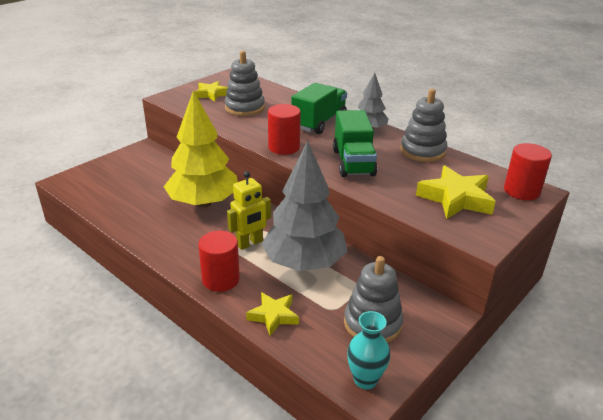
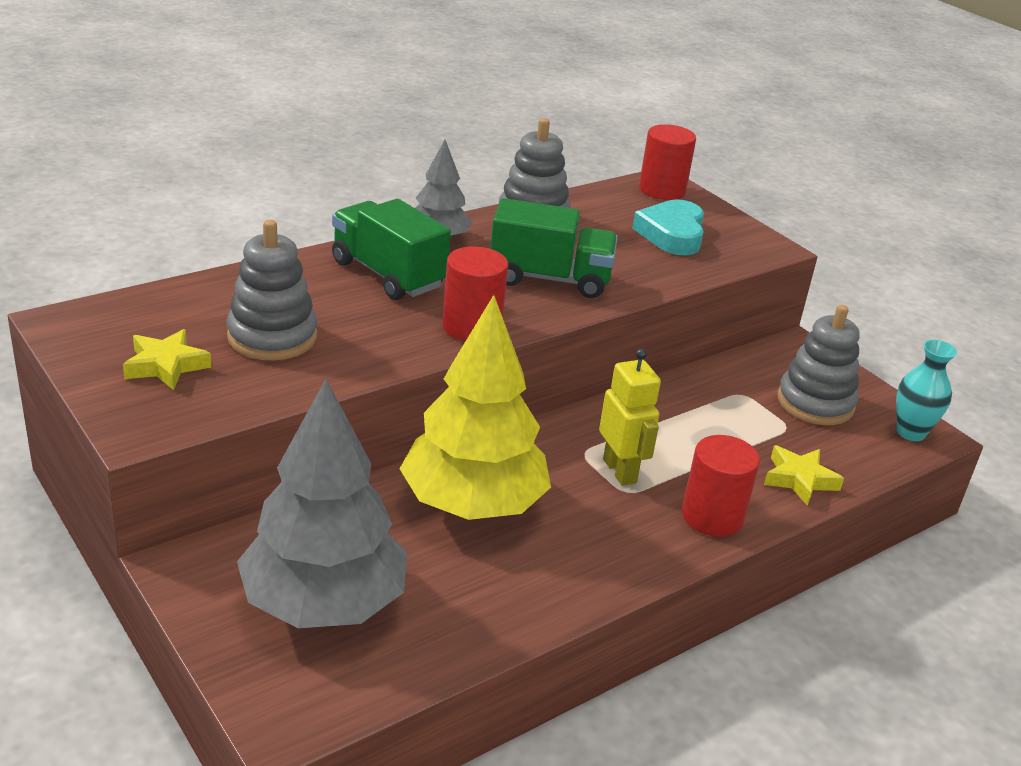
camera: 80 degrees left, 0 degrees up
(304, 263) = (681, 428): grey tree -> grey tree (323, 603)
(455, 198) = (672, 234): yellow star -> turquoise heart

